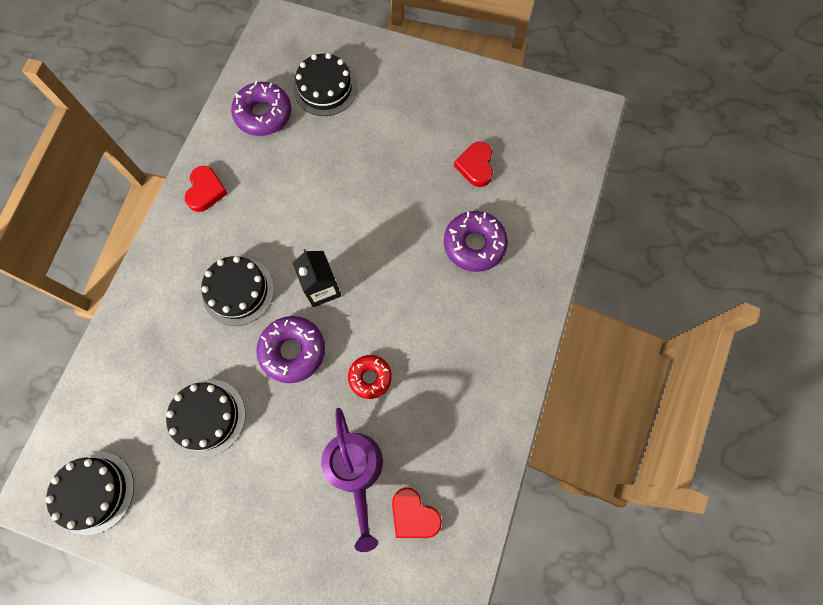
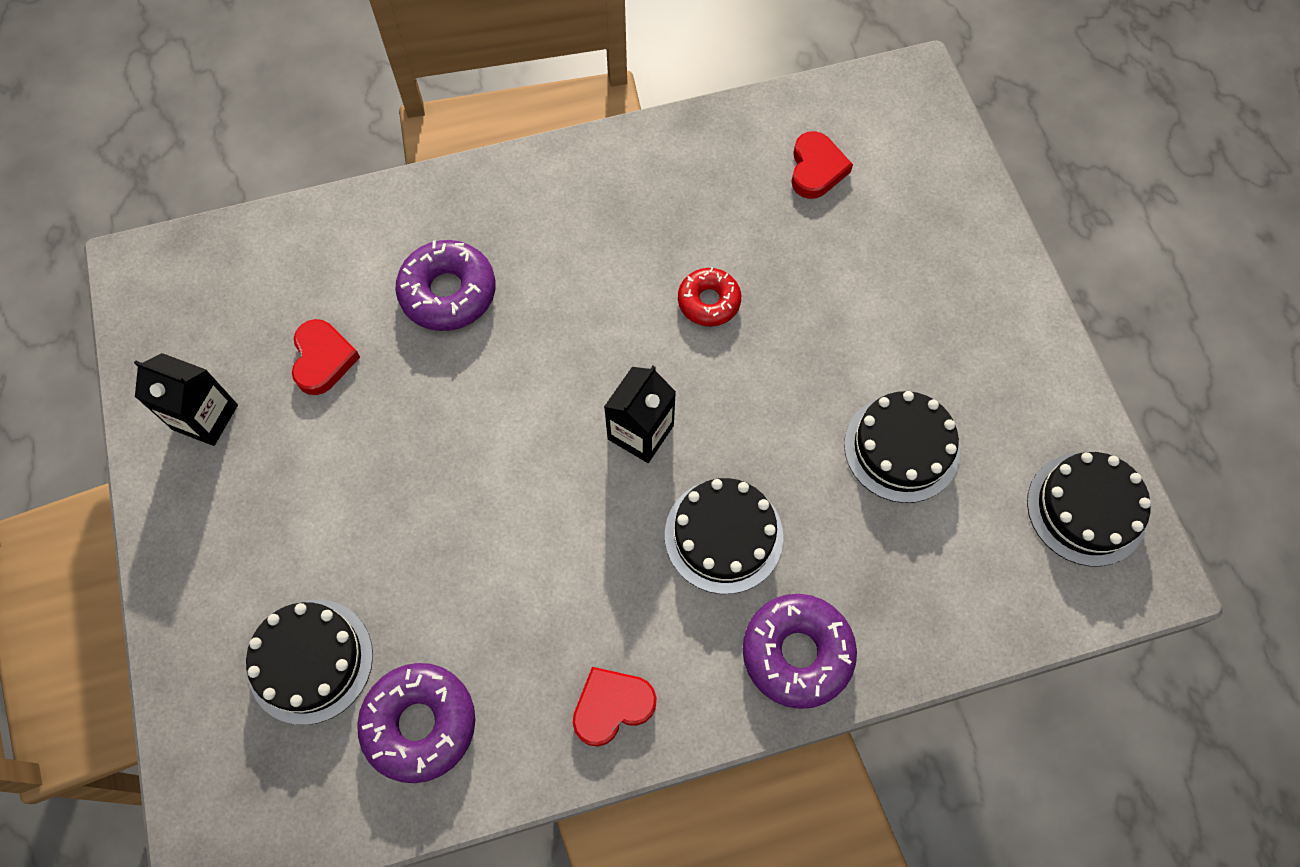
camera: 125 degrees left, 5 degrees down
(293, 351) = (746, 409): purple donut -> purple donut (797, 653)
(356, 470) = (820, 249): purple watering can -> none
(475, 166) = (323, 359): red heart -> red heart turned 60 degrees counterclockwise
(479, 102) = (205, 417): none -> black carton

